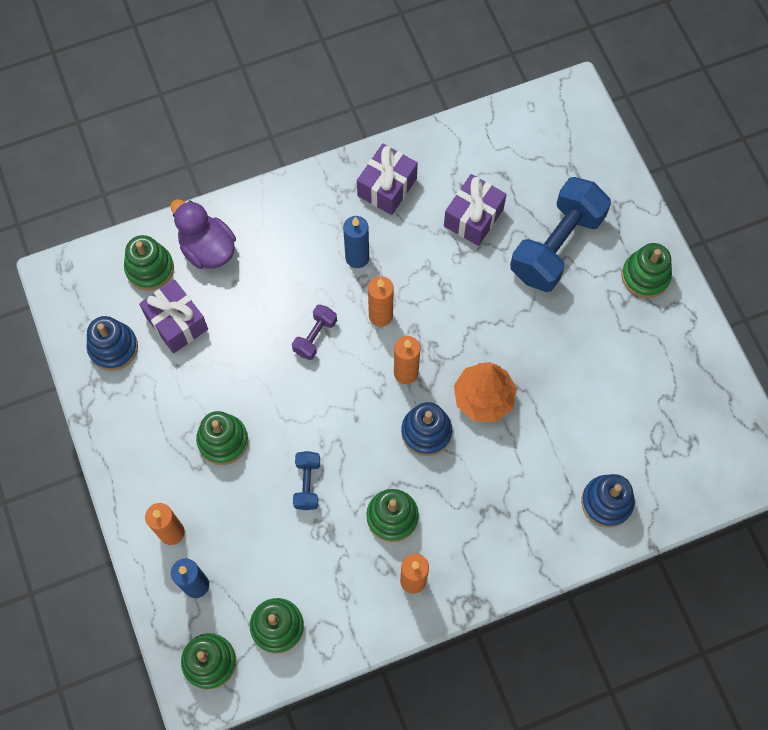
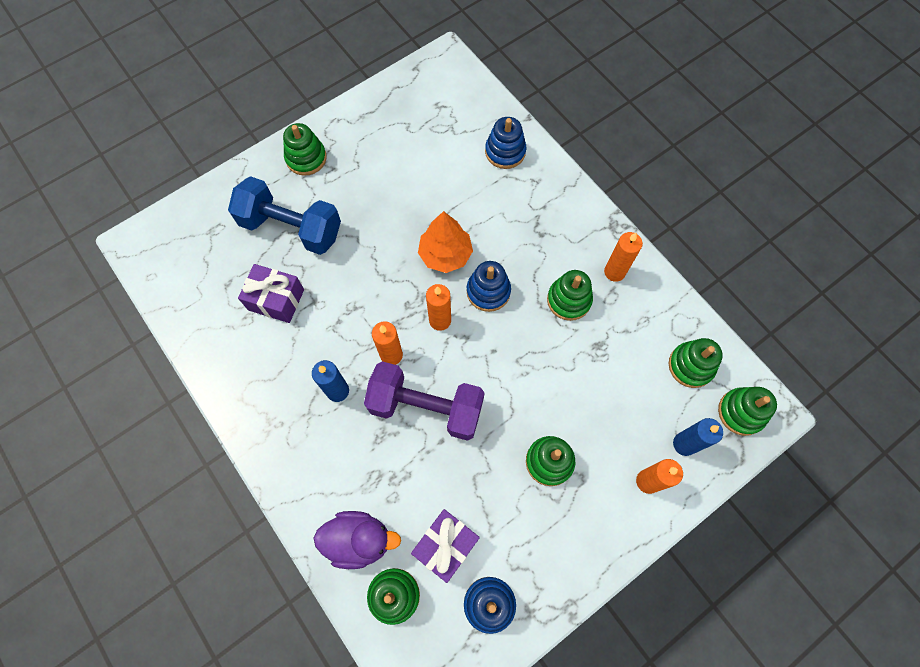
camera: 105 degrees left, 0 degrees up
(207, 249) = (359, 540): purple duck -> purple duck turned 120 degrees counterclockwise
(307, 484) = (564, 375): blue dumbbell -> none
(315, 336) = (426, 407): purple dumbbell -> purple dumbbell, size x2.16
(387, 187) = (257, 383): purple gift -> none

